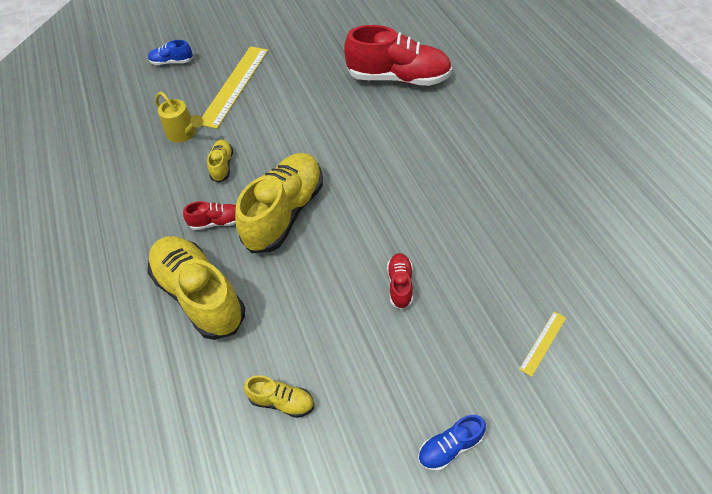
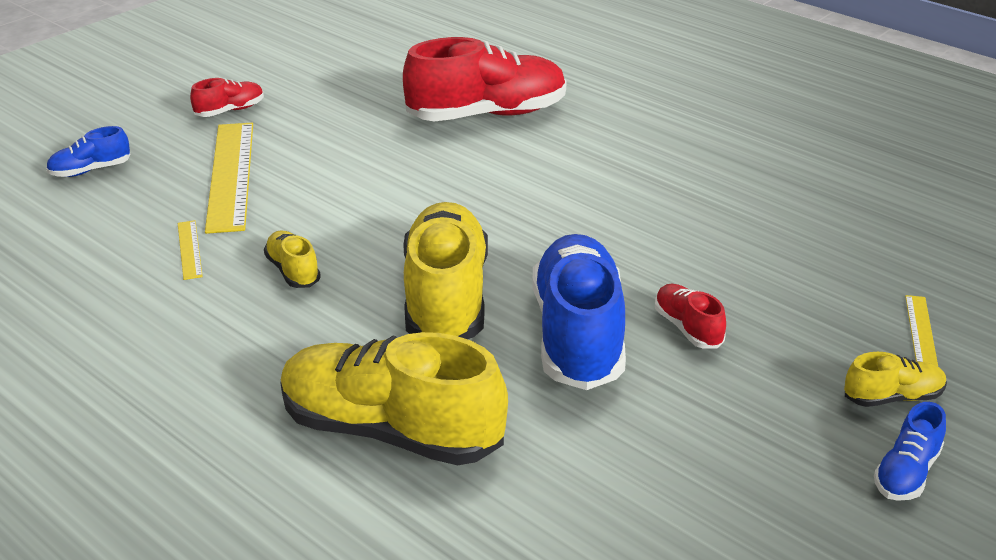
camera: 30 degrees left, 20 degrees down
(184, 133) = (190, 249): yellow watering can -> yellow ruler
(217, 222) = (343, 338): red shoe -> red shoe (230, 111)
(282, 401) = (635, 509): yellow shoe -> yellow shoe (892, 397)
(336, 266) = (578, 335): none -> blue shoe

